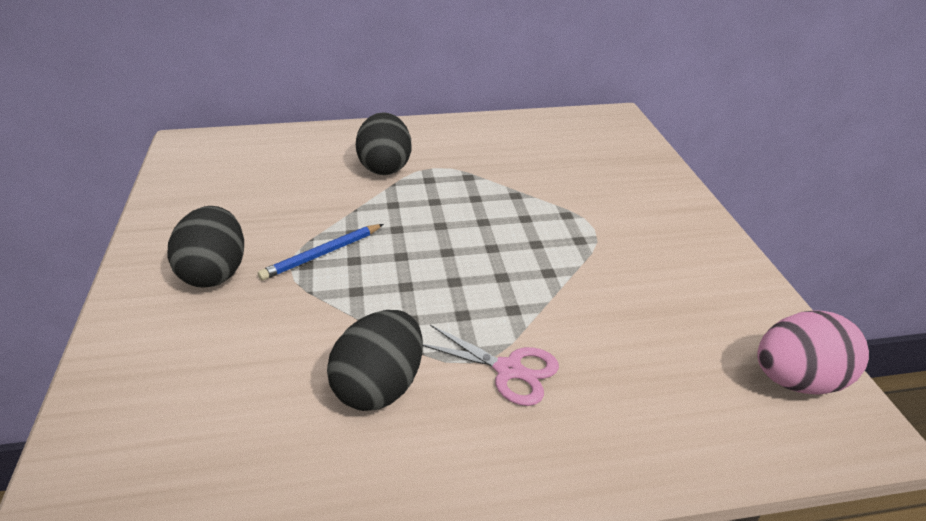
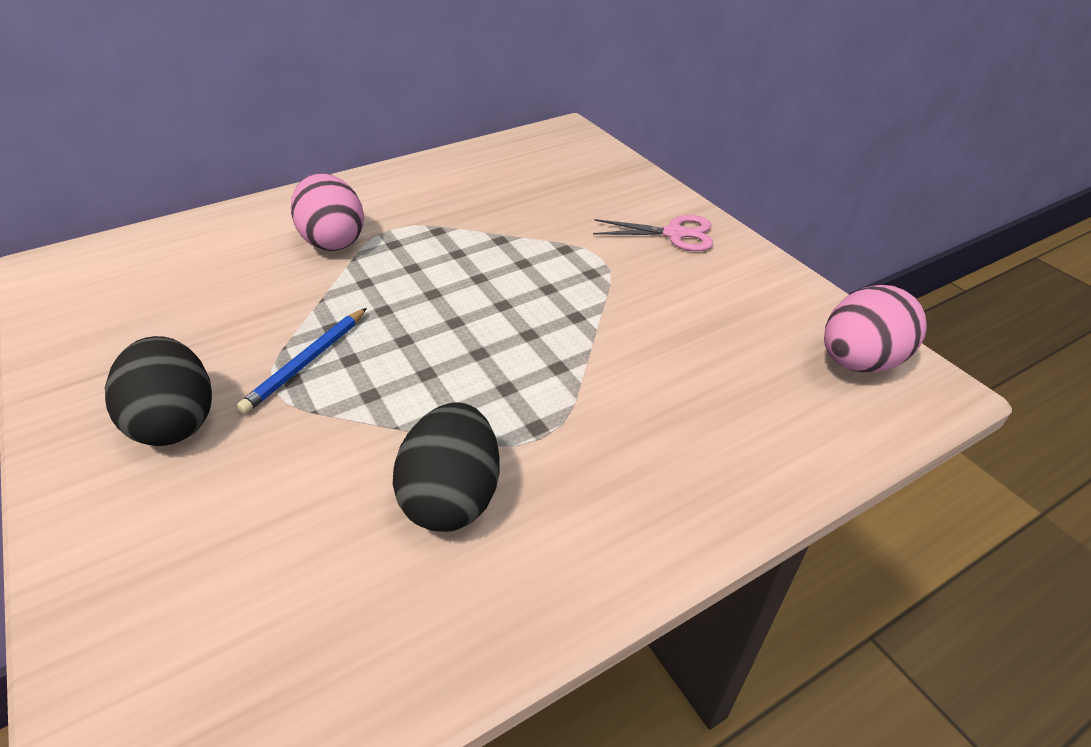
camera: 20 degrees left, 5 degrees up
(385, 167) = (334, 240): black egg -> pink egg
(509, 370) = (585, 434): pink scissors -> pink scissors (675, 234)

